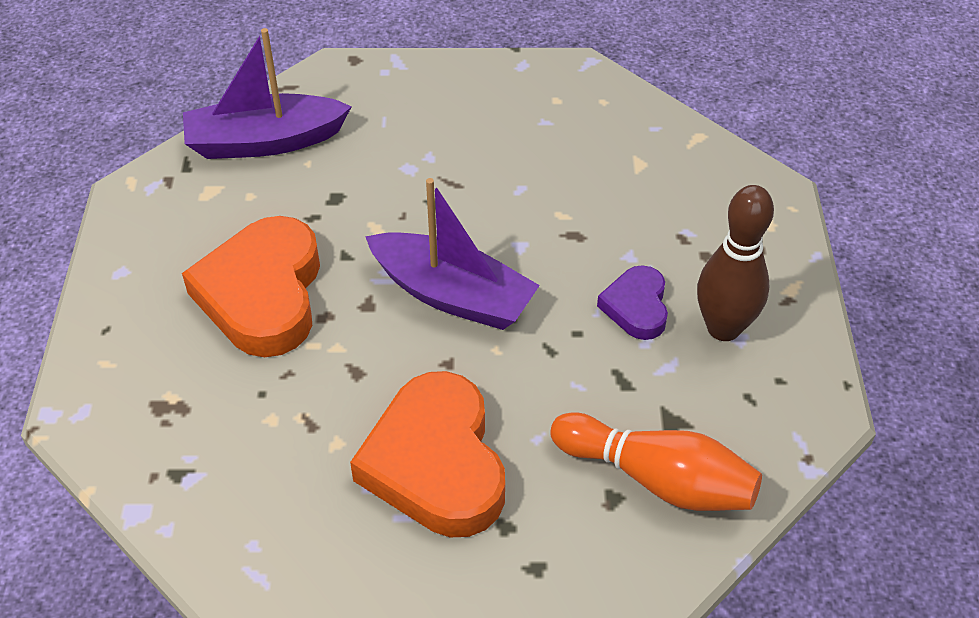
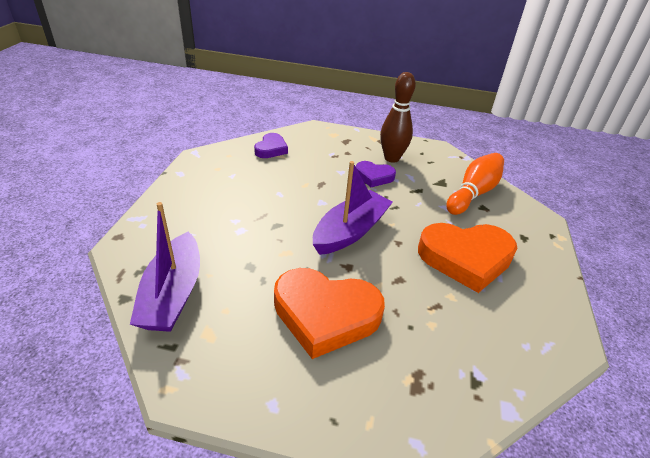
camera: 80 degrees left, 10 degrees down
(653, 146) = (271, 149): none -> purple heart

